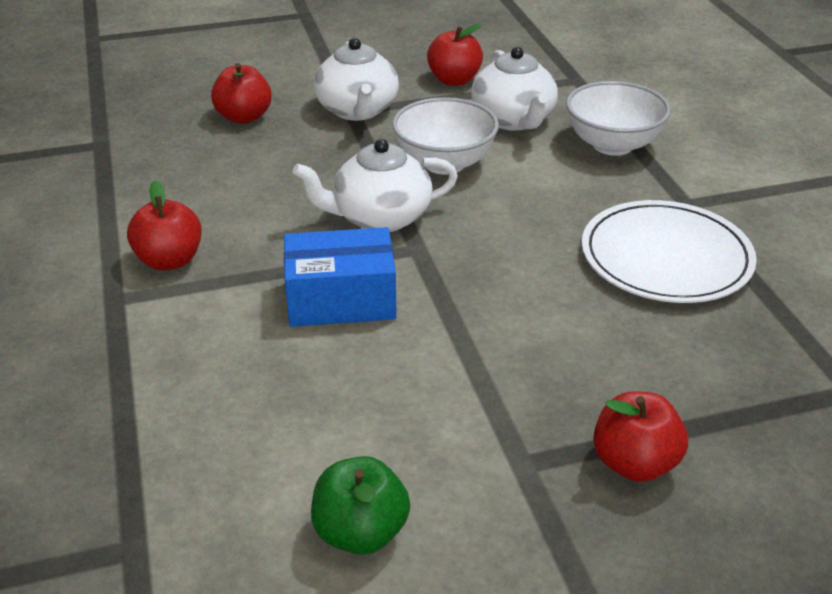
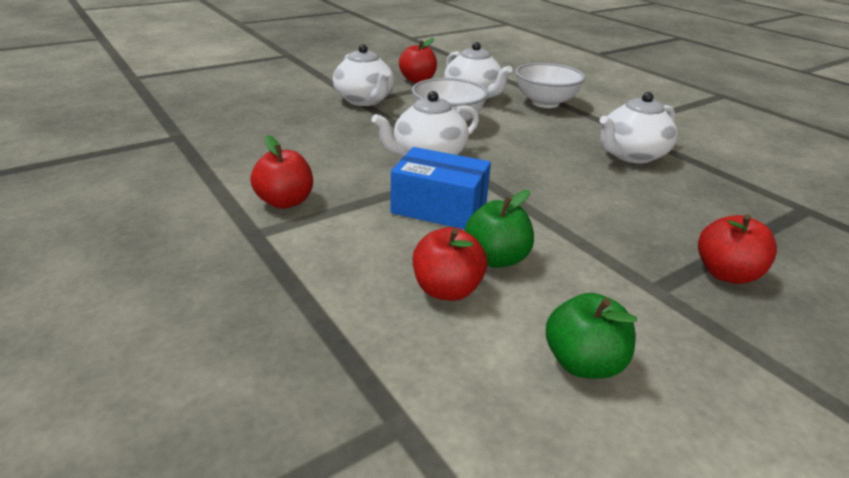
camera: 20 degrees left, 5 degrees down
(244, 117) = (284, 111): red apple -> red apple (447, 289)
(341, 299) = (439, 207): blue box -> blue box turned 45 degrees clockwise
(359, 383) = (496, 258): none -> green apple
(666, 257) = (631, 155): white plate -> white teapot

